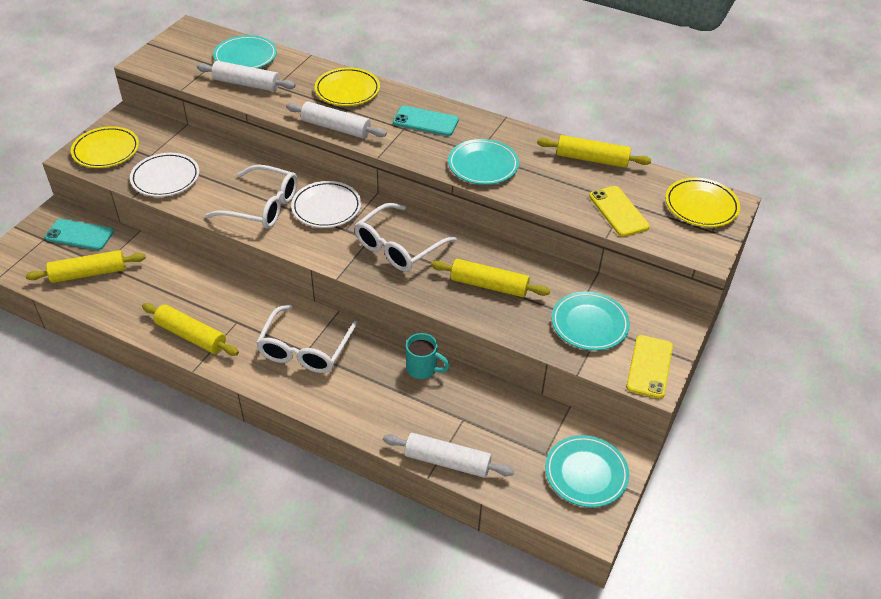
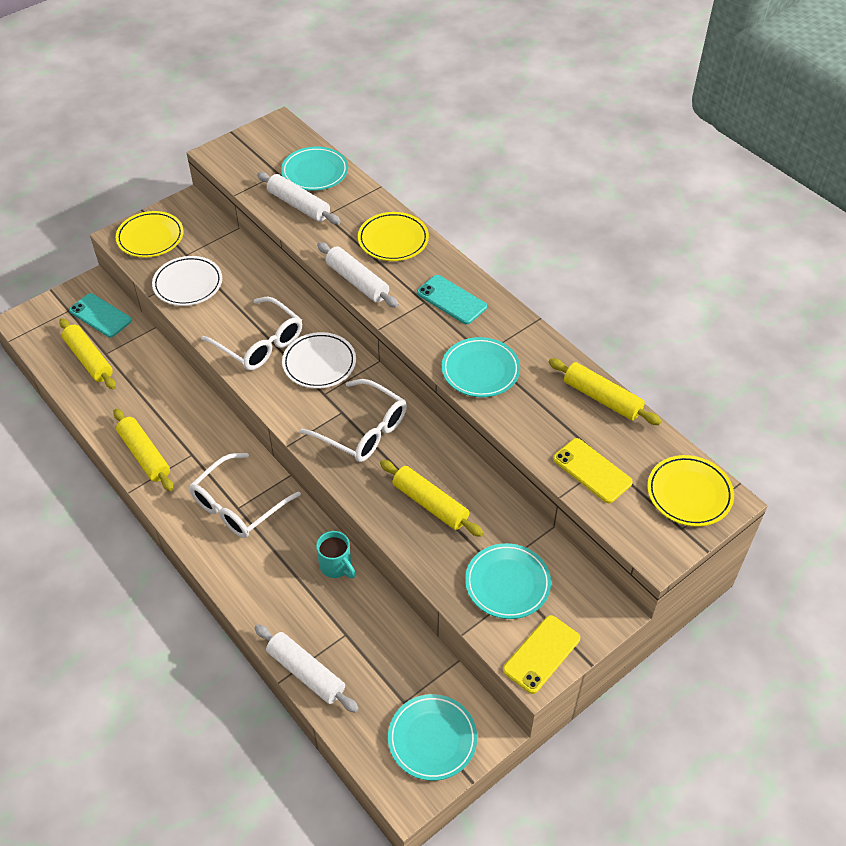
camera: 25 degrees right, 5 degrees up
(88, 273) = (89, 359): yellow rolling pin -> yellow rolling pin turned 45 degrees clockwise
(397, 247) = (363, 430): white glasses -> white glasses turned 120 degrees counterclockwise
(618, 211) = (592, 470): yellow phone -> yellow phone turned 45 degrees counterclockwise

